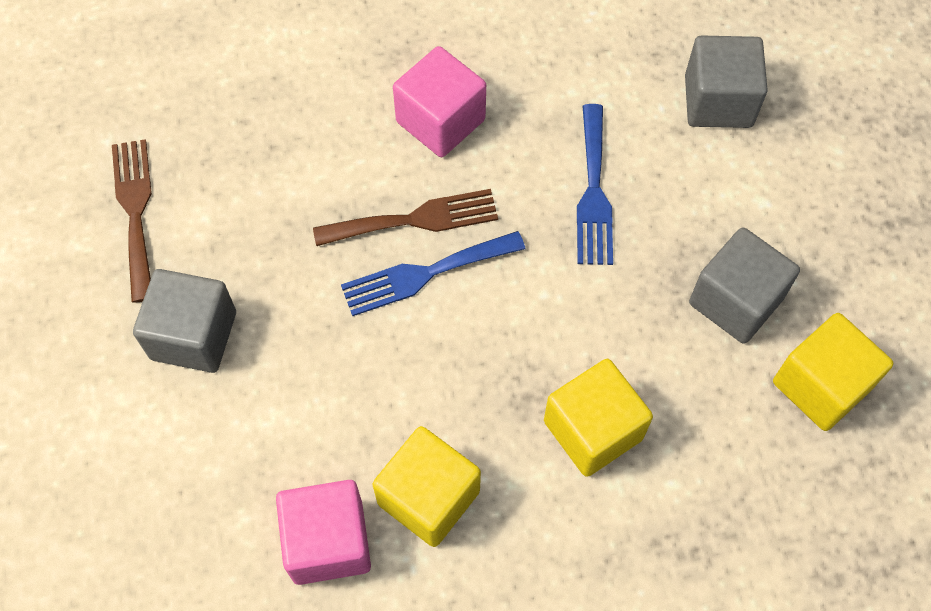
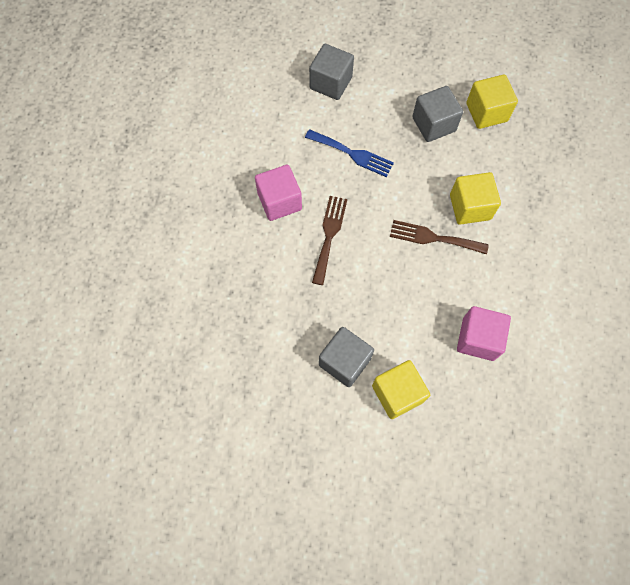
camera: 65 degrees left, 5 degrees up
(135, 211) = (258, 366): brown fork -> brown fork (433, 238)
(425, 274) = (361, 243): blue fork -> none
(428, 497) = (474, 287): yellow cube -> yellow cube (397, 393)

